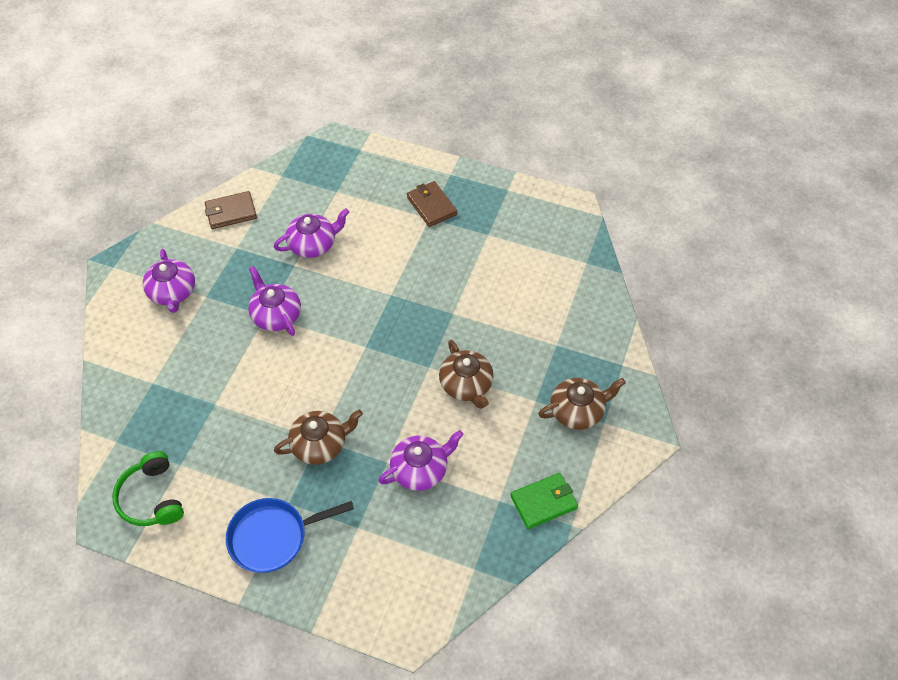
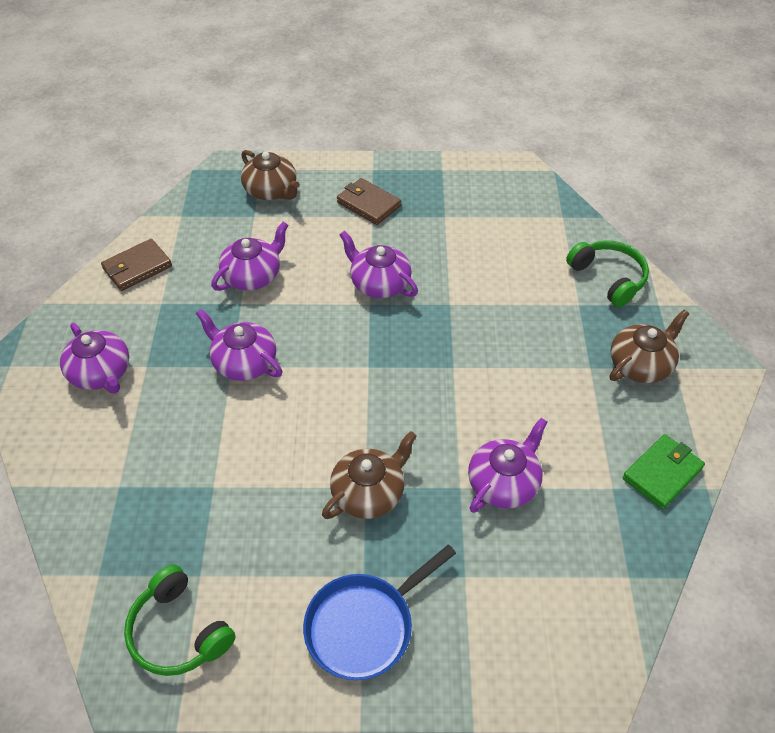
camera: 20 degrees left, 5 degrees down
(406, 279) = (379, 283): none -> purple teapot
(466, 385) = (505, 373): brown teapot -> brown teapot (271, 190)
(594, 329) = (608, 278): none -> green headphones

